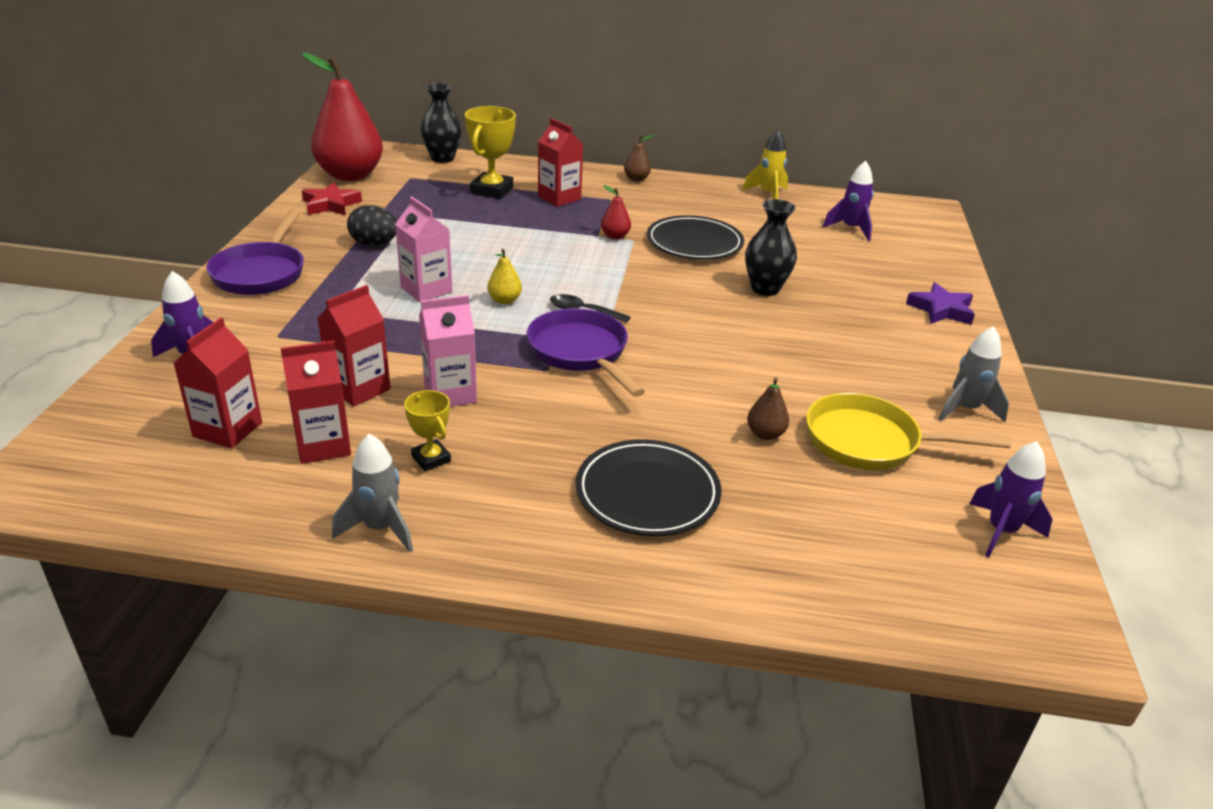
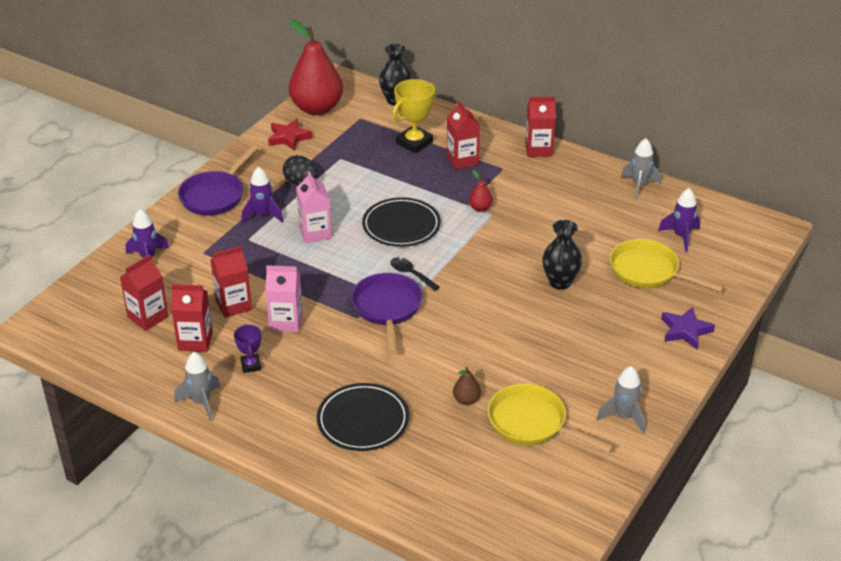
camera: 25 degrees right, 5 degrees up
(431, 459) = (251, 365): yellow trophy -> purple trophy
(504, 300) = (362, 253): yellow pear -> none
(636, 179) = (538, 149): brown pear -> red carton
(694, 243) = (538, 226): black plate -> black plate (401, 226)
(768, 194) = (639, 186): yellow rocket -> grey rocket
(850, 264) = (649, 272): none -> yellow pan
(1001, 531) = (564, 504): purple rocket -> purple rocket (263, 215)

